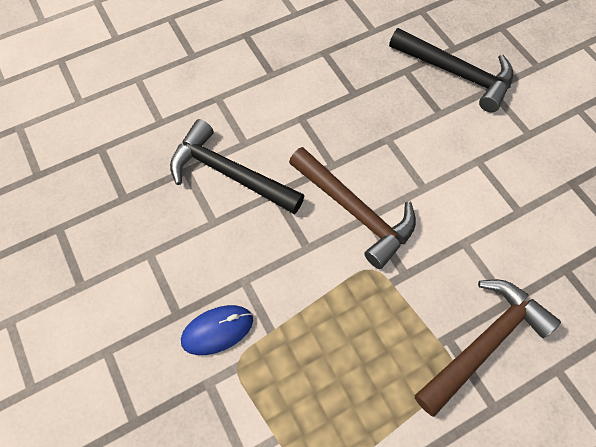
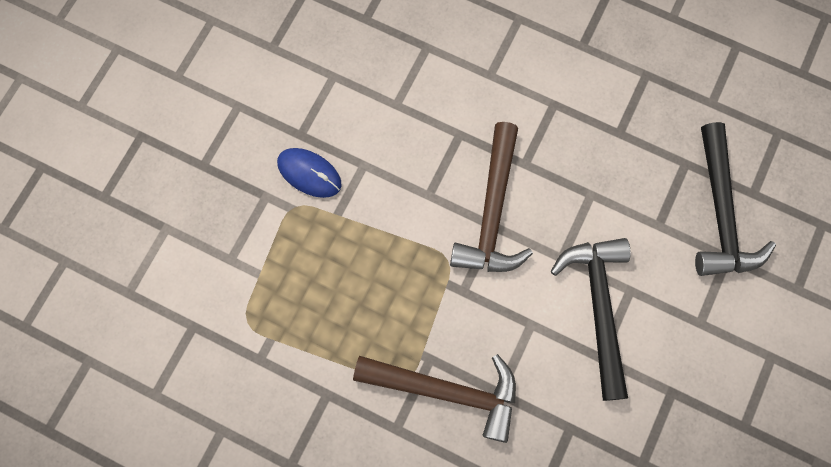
camera: 55 degrees right, 10 degrees up
(229, 173) = (450, 84): black hammer -> black hammer (598, 308)

